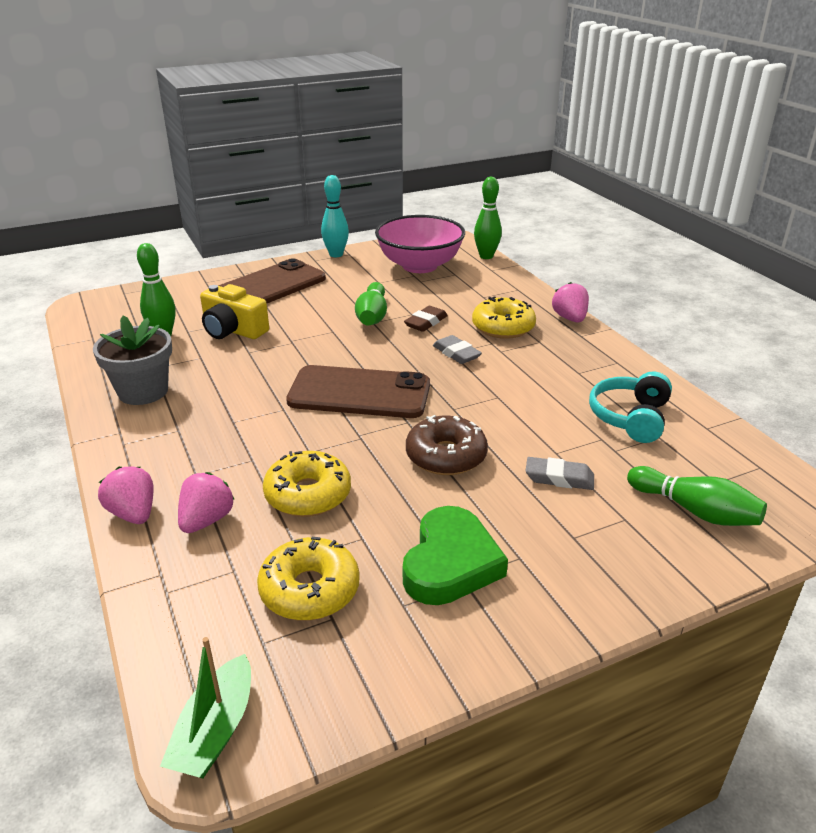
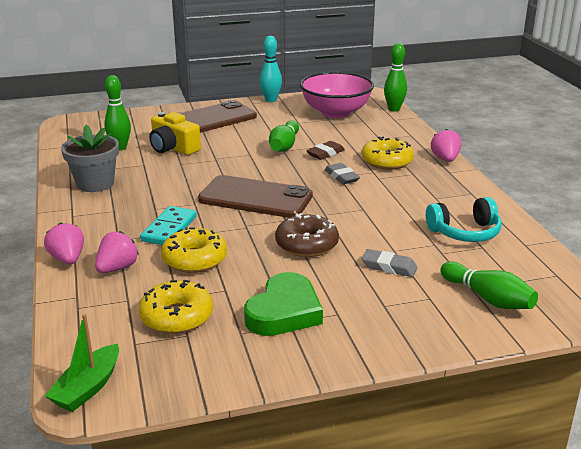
camera: 10 degrees right, 5 degrees down
(260, 450) = (169, 229): none -> turquoise domino
(630, 418) = (465, 232): turquoise headphones -> turquoise headphones turned 135 degrees counterclockwise

